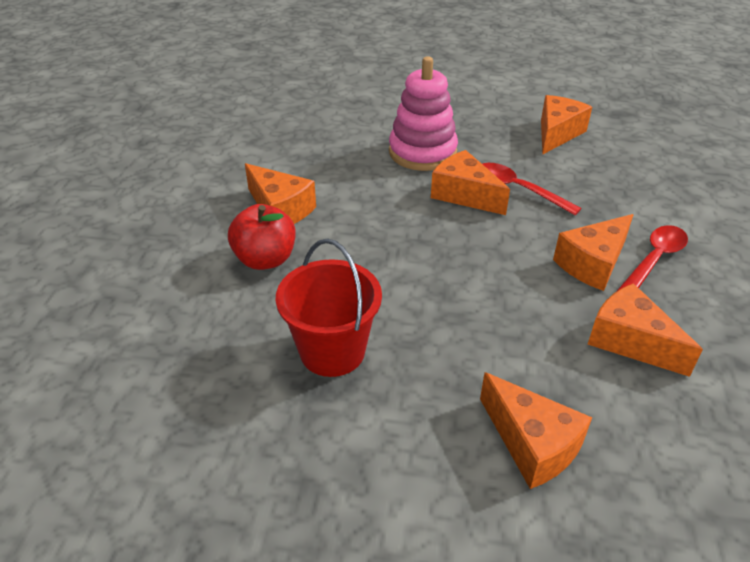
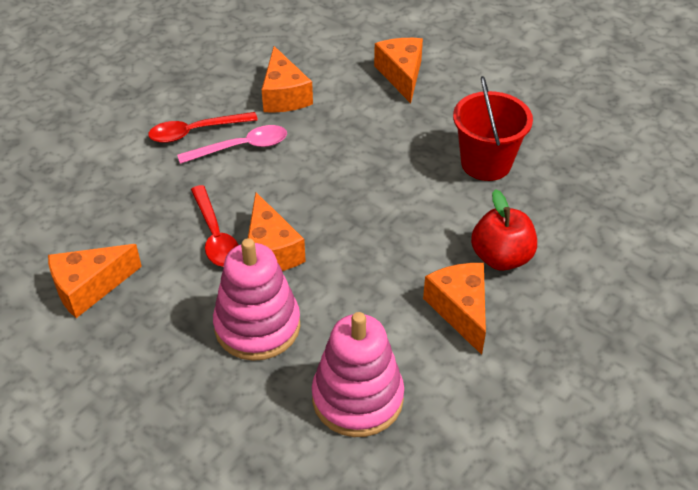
camera: 150 degrees left, 5 degrees up
(321, 142) = (357, 398): none -> pink stacking toy
(592, 264) = (242, 147): orange cheese -> pink spoon

